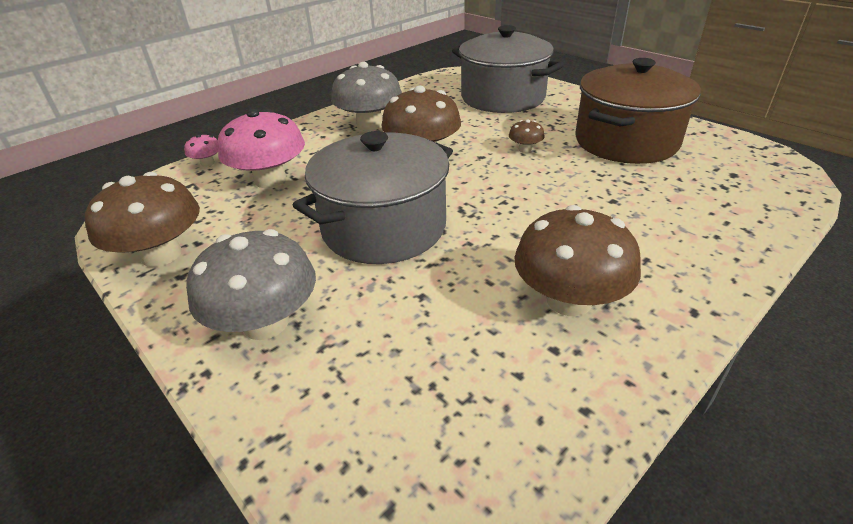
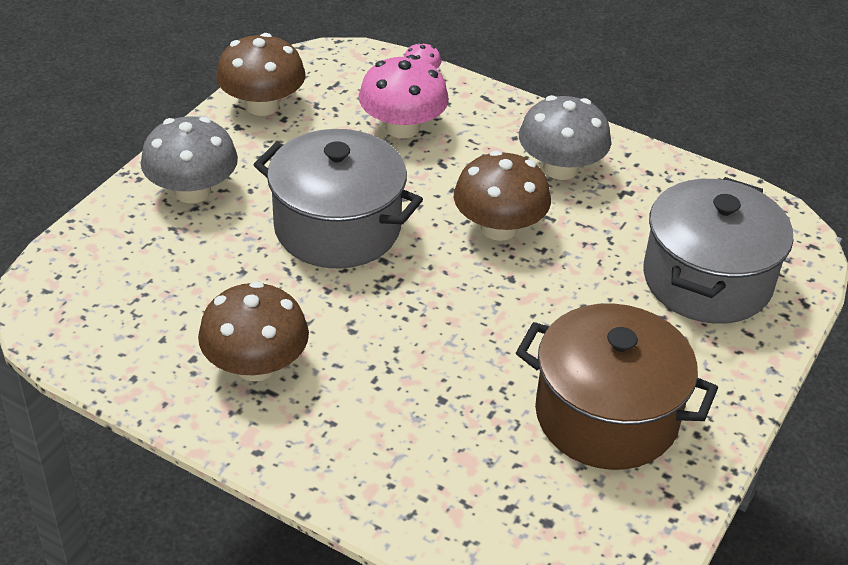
camera: 70 degrees right, 5 degrees up
(525, 149) = (545, 316): brown mushroom -> none

